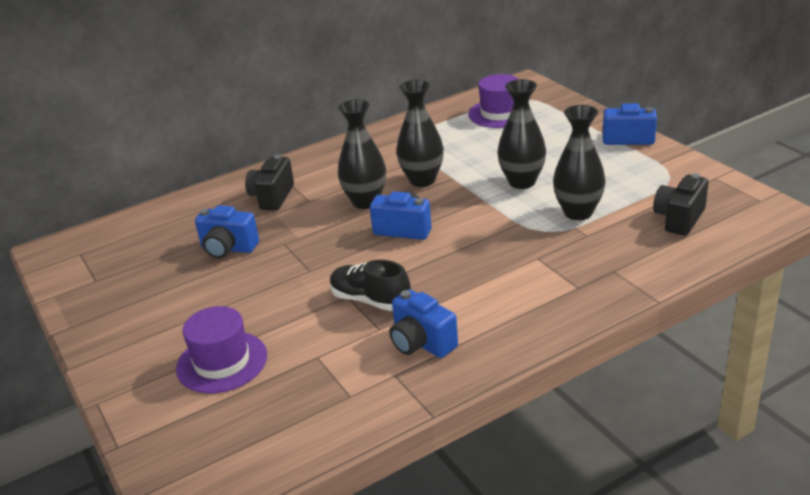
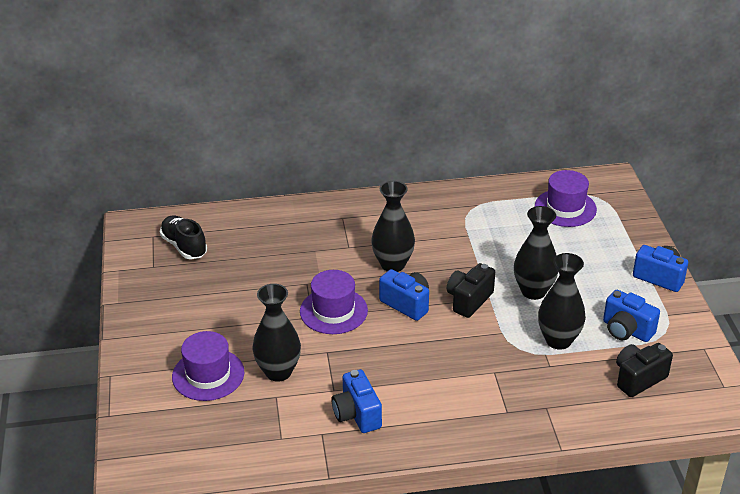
camera: 20 degrees right, 5 degrees up
(228, 248) = (262, 272): blue camera -> blue camera (626, 330)
(272, 197) = (322, 232): black camera -> black camera (469, 300)
(330, 258) = (333, 311): none -> purple hat
(370, 300) = (341, 362): black shoe -> black shoe (184, 246)
(422, 180) = (452, 259): black vase -> black vase (278, 372)

